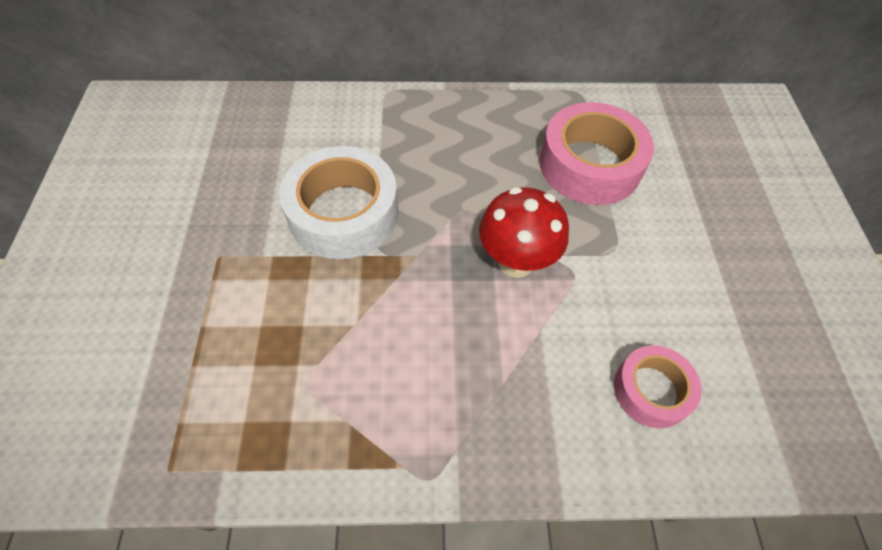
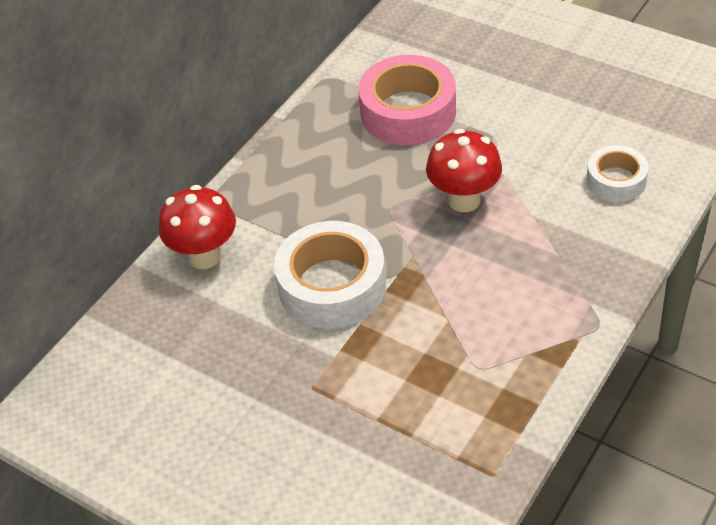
camera: 50 degrees left, 10 degrees down
(325, 116) = (205, 256): none -> red mushroom
(651, 390) = (616, 180): pink tape -> white tape

